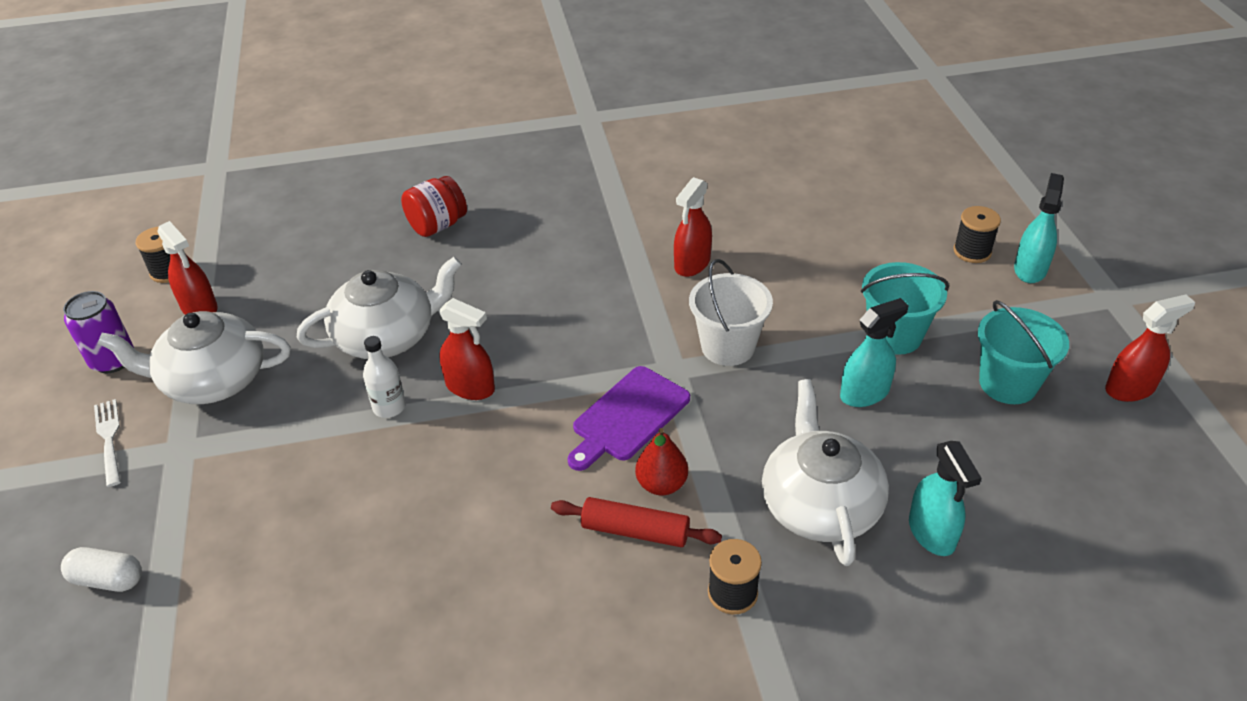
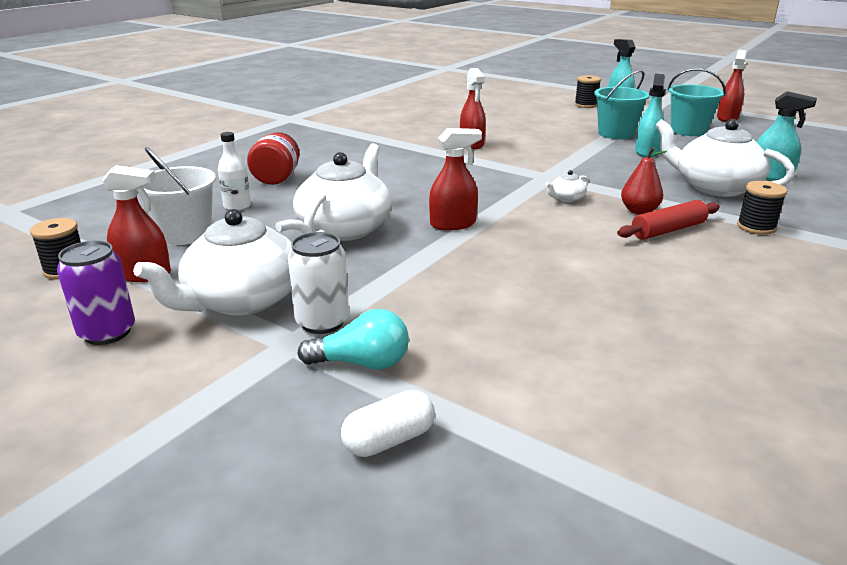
camera: 45 degrees left, 15 degrees down
(109, 439) = (205, 371): white fork -> none
(186, 501) = (362, 363): none -> turquoise light bulb
(221, 441) = (322, 322): none -> white can
(389, 407) = (419, 252): white bottle -> white bottle (237, 206)
(628, 417) = (566, 198): purple cutting board -> white teapot
(728, 347) = (555, 161): white bucket -> white bucket (185, 234)

